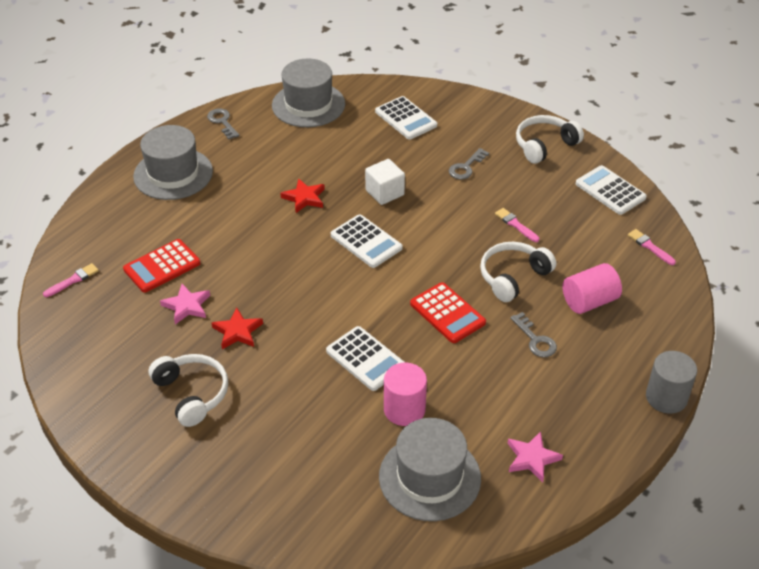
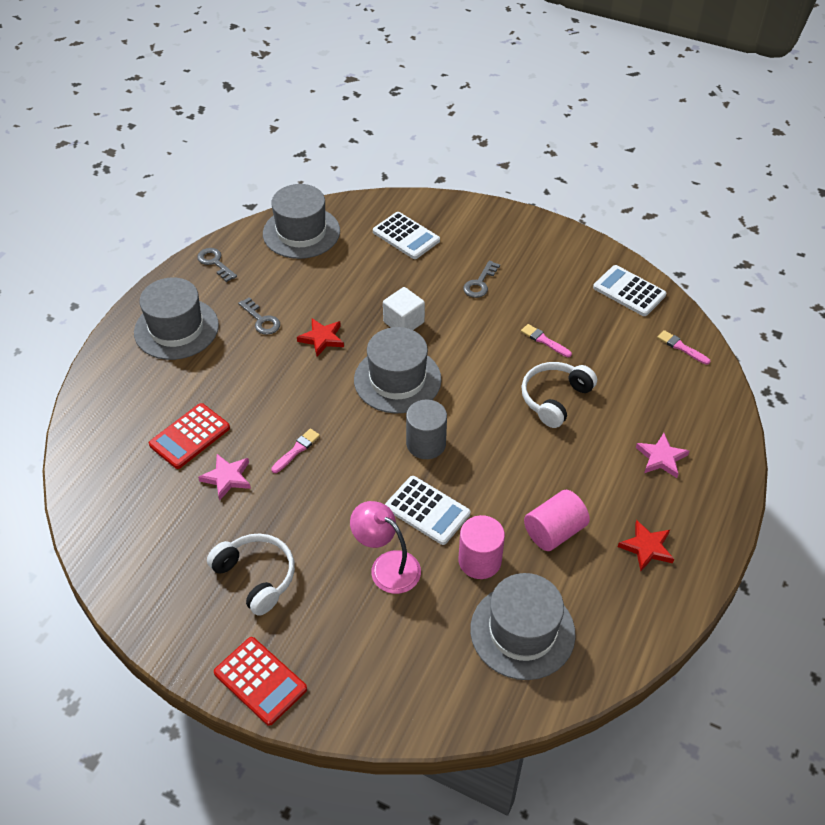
camera: 10 degrees left, 5 degrees up
(73, 280) = (97, 465): pink brush -> pink brush (296, 450)
(237, 331) = (287, 499): red star -> red star (647, 547)
(315, 402) = (387, 566): none -> pink lamp
(366, 242) = (397, 380): white calculator -> grey hat
(447, 313) = (498, 448): red calculator -> red calculator (260, 681)
(532, 458) = (618, 594): pink star -> pink star (661, 458)
(535, 339) = (593, 464): grey key -> grey key (261, 320)
(544, 145) = (553, 249): white headphones -> none
(589, 301) = (636, 415): pink cylinder -> pink cylinder (554, 531)
(666, 397) = (733, 508): grey cylinder -> grey cylinder (426, 444)

